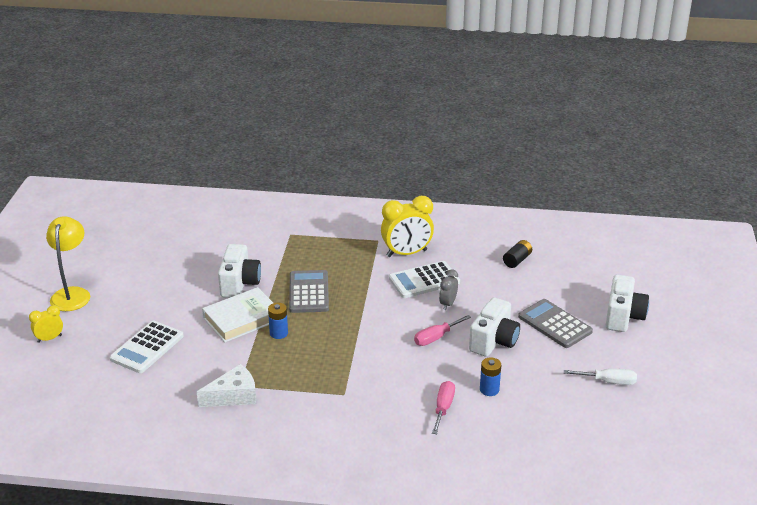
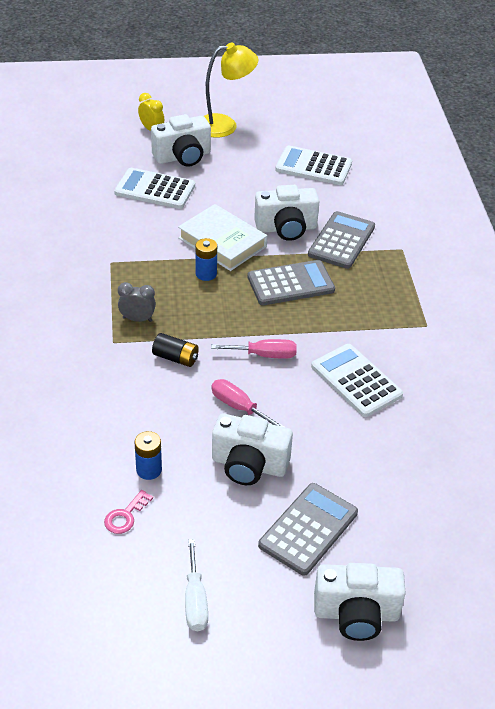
camera: 75 degrees right, 10 degrees up
(106, 325) = (183, 157): none -> white camera
(164, 256) = (313, 166): none -> white calculator
(233, 396) = (92, 261): white cheese -> none
(268, 259) = (341, 241): none -> grey calculator
(406, 253) = (410, 356): yellow clock -> none
(443, 408) = (105, 430): pink screwdriver -> pink screwdriver (264, 355)
(448, 304) = (313, 410): grey clock -> grey clock (137, 319)
(517, 260) = (447, 473): black battery -> black battery (176, 358)
(531, 406) = (125, 516): none -> pink key

